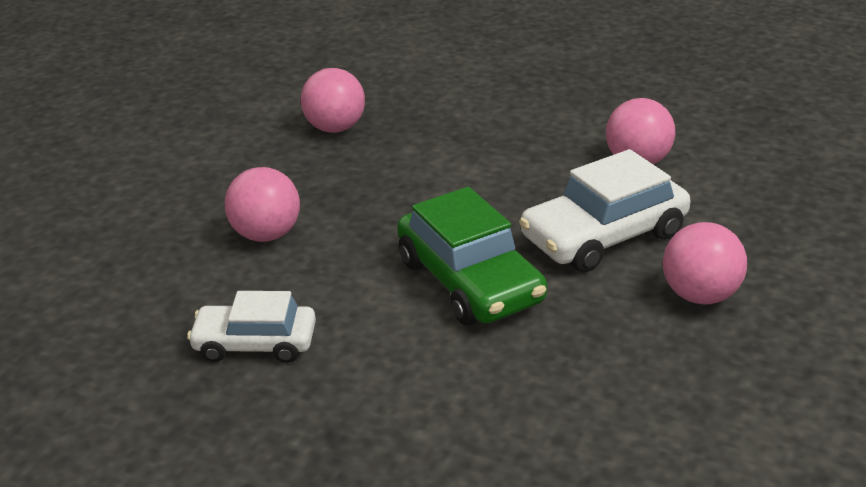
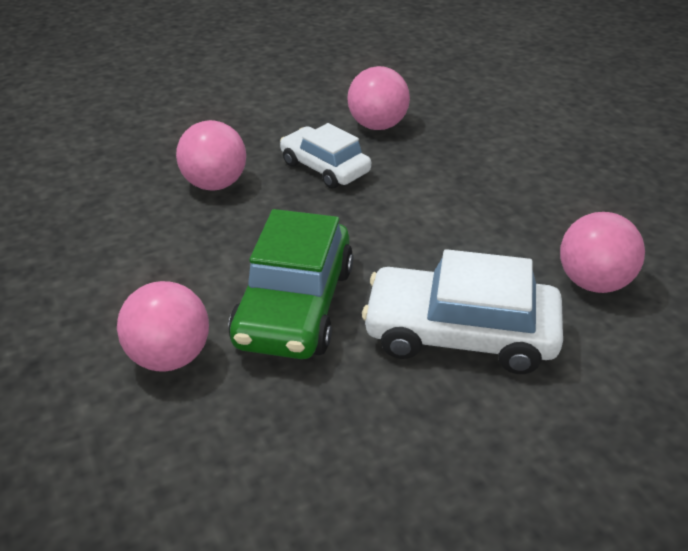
camera: 40 degrees right, 5 degrees up
(255, 343) = (92, 262): white car -> white car (325, 168)
(700, 295) = (468, 449): pink ball -> pink ball (169, 357)

